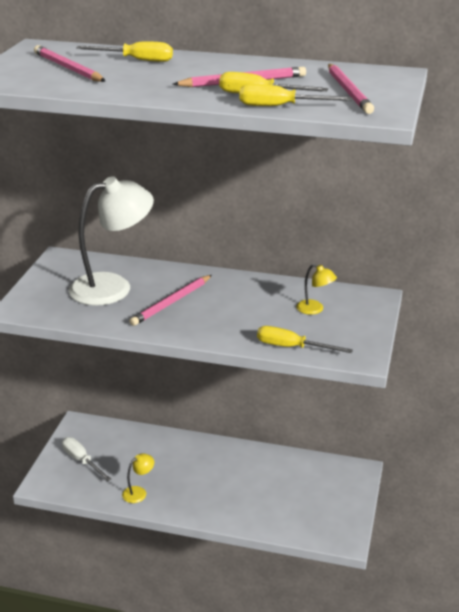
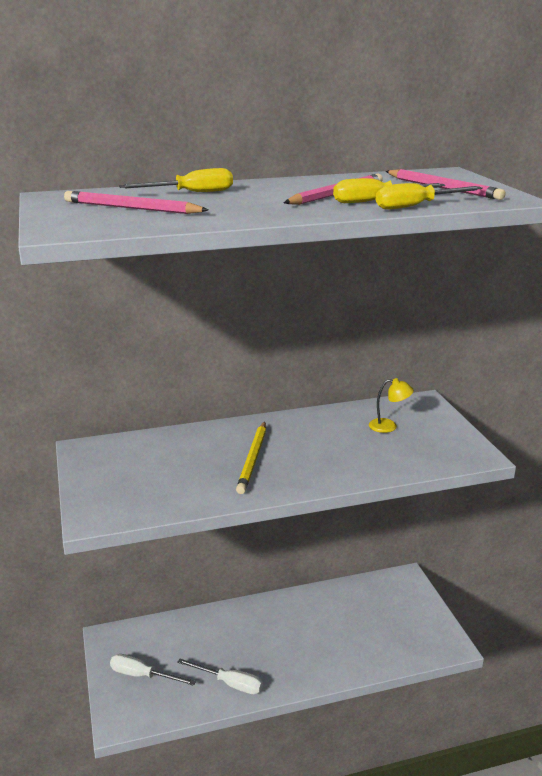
camera: 30 degrees left, 5 degrees down
(113, 286) = (175, 461): white lamp -> none
(138, 492) = (229, 683): yellow lamp -> white screwdriver
(171, 302) = (253, 459): pink pencil -> yellow pencil
(292, 347) = (411, 466): yellow screwdriver -> none

